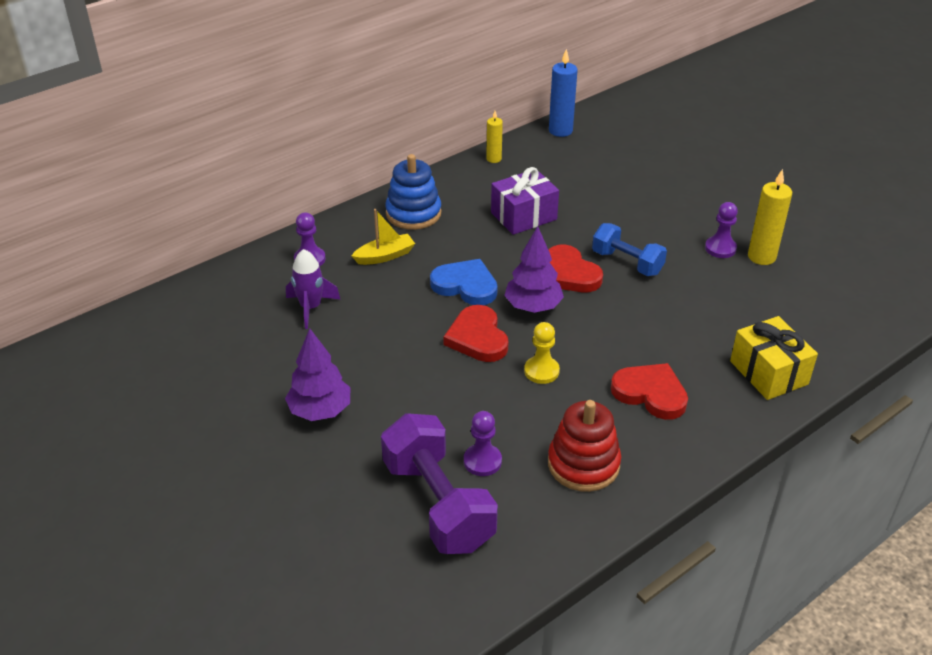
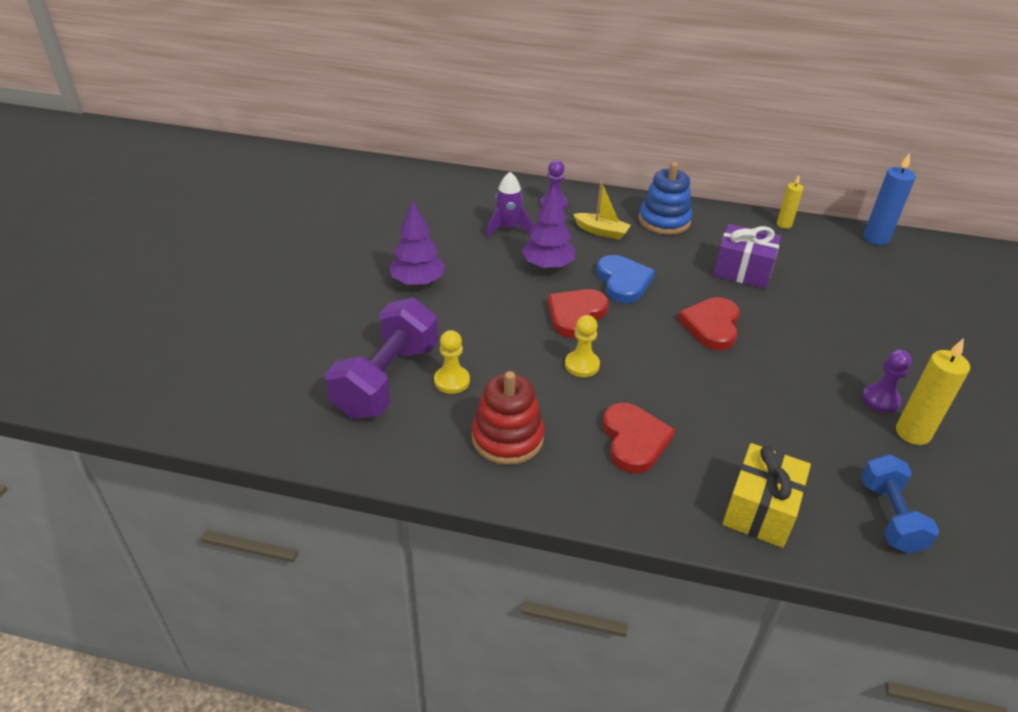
camera: 50 degrees right, 0 degrees up
(482, 461) = (452, 381): purple pawn -> yellow pawn
(533, 307) = (647, 326): purple tree -> purple tree (548, 266)
(627, 263) = (773, 351): blue dumbbell -> blue dumbbell (890, 516)

